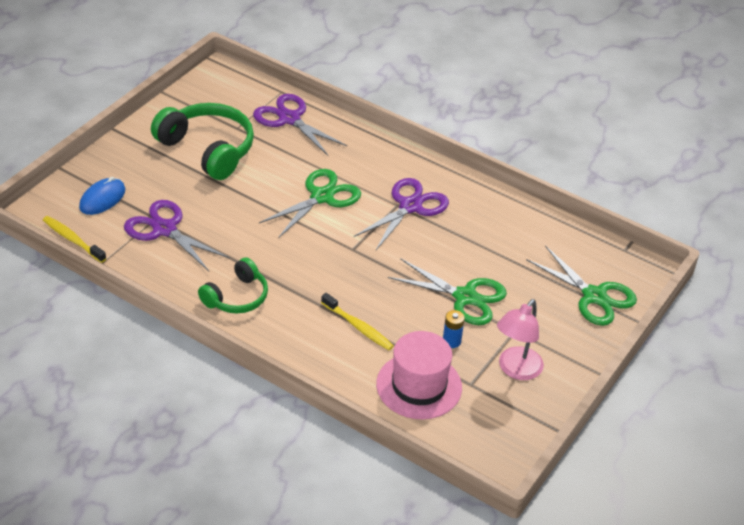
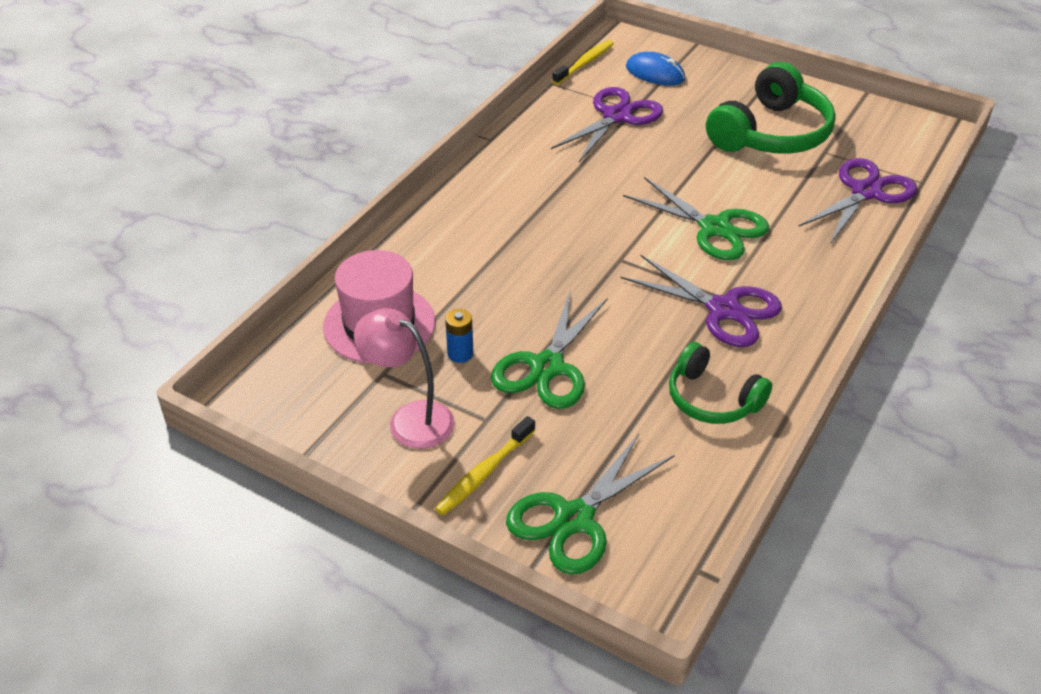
camera: 90 degrees right, 0 degrees up
(237, 297) = (516, 174): green headphones -> green headphones (712, 399)
(358, 326) = (478, 269): yellow toothbrush -> yellow toothbrush (484, 473)

